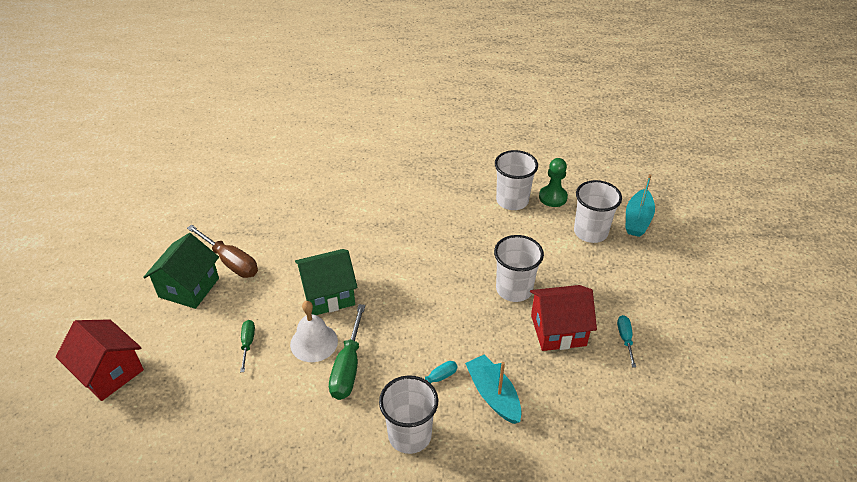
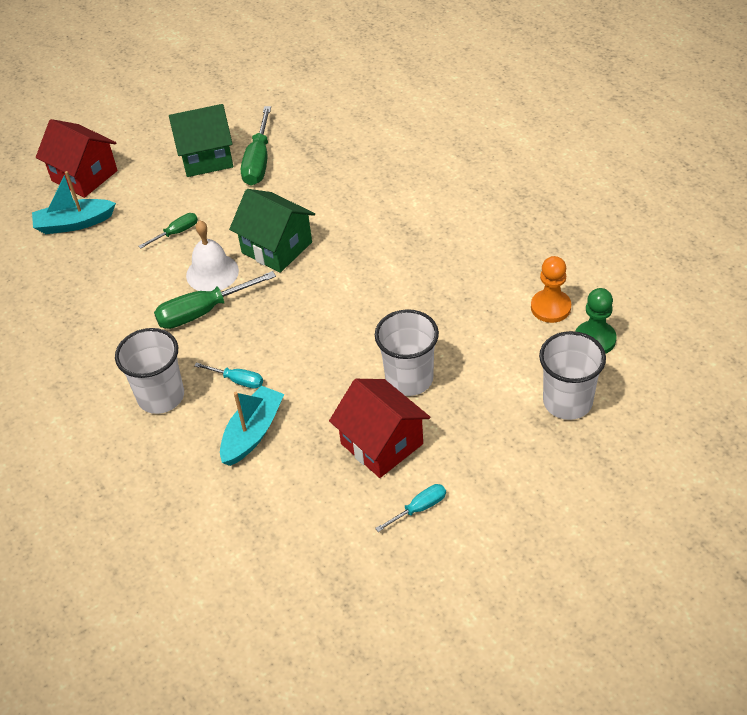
camera: 60 degrees right, 5 degrees up
(109, 372) = (84, 176): red house -> red house turned 60 degrees counterclockwise
(230, 262) = (258, 161): brown screwdriver -> green screwdriver
(512, 200) = (550, 307): white cup -> orange pawn
(637, 219) = (637, 436): turquoise boat -> turquoise boat (74, 223)

